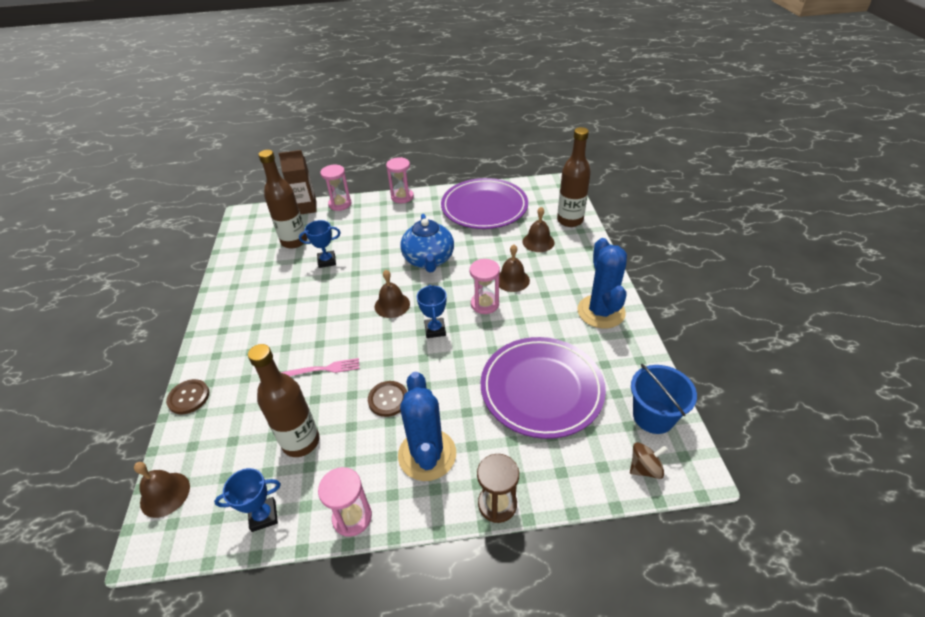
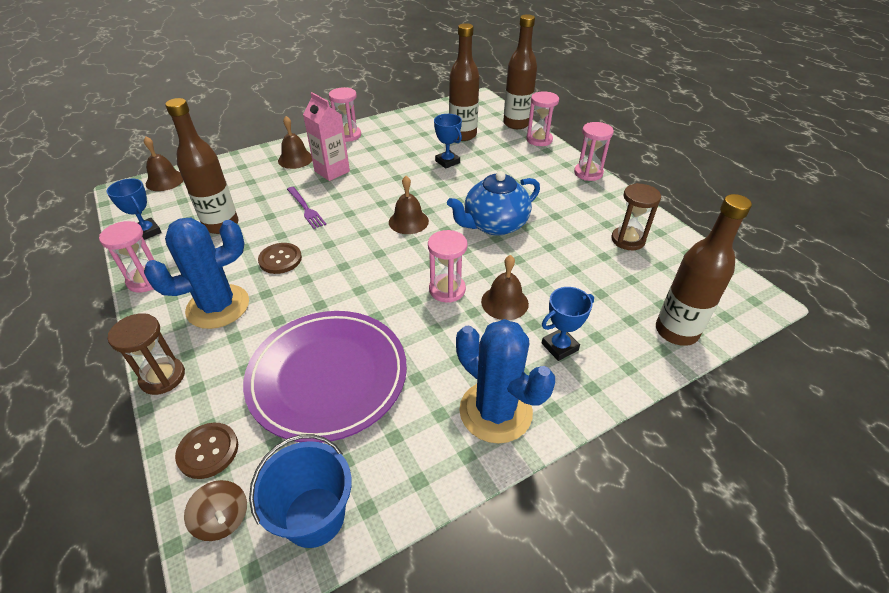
camera: 65 degrees right, 0 degrees up
(188, 397) = (255, 155): brown button -> brown button (208, 451)
(221, 315) = (348, 135): none -> pink hourglass
(276, 339) = (332, 171): none -> pink carton
(306, 208) = (516, 124): brown carton -> brown bottle
(324, 369) = (306, 209): pink fork -> purple fork
(435, 330) = (386, 262): blue trophy -> blue trophy (559, 347)
(484, 207) = (628, 240): purple plate -> brown hourglass
(538, 242) = (599, 308): brown bell -> brown bell (295, 159)
(601, 312) = (495, 411): blue cactus -> blue cactus turned 75 degrees clockwise

